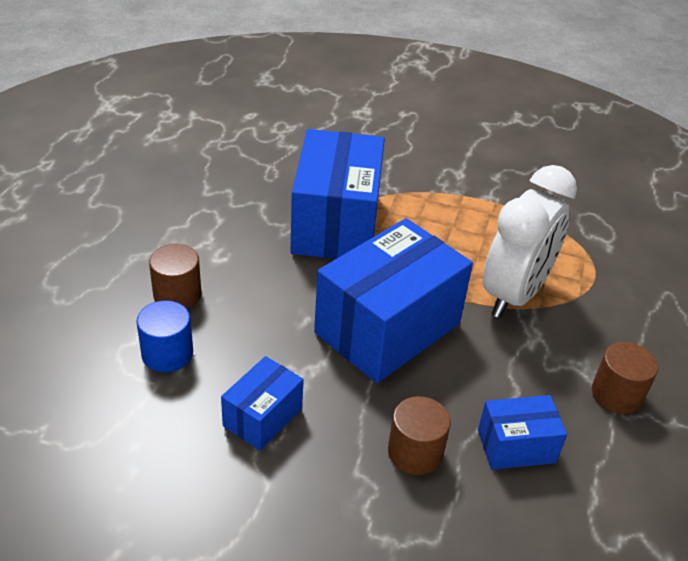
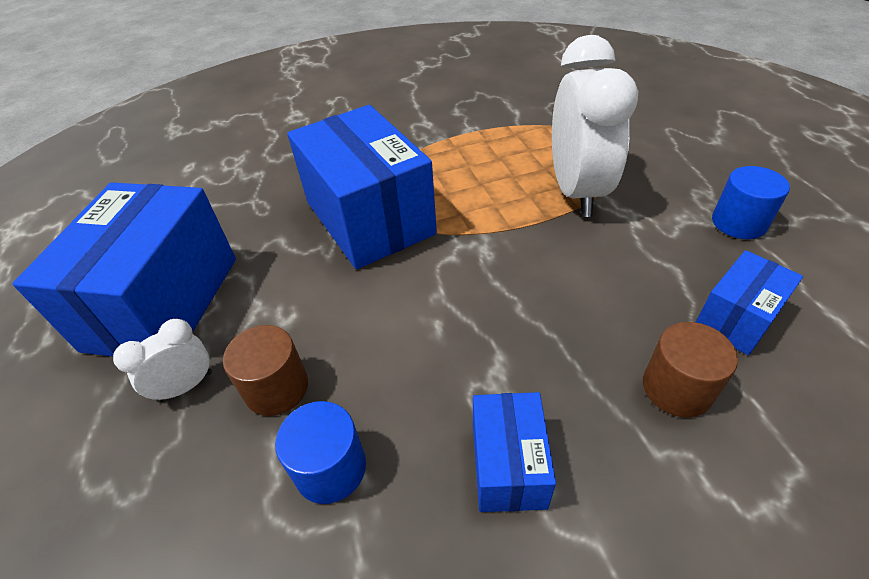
camera: 30 degrees left, 5 degrees up
(130, 262) = (185, 386): none -> white clock
(388, 328) = (517, 284): blue box -> blue box (163, 303)
(617, 394) = (738, 223): brown cylinder -> blue cylinder

